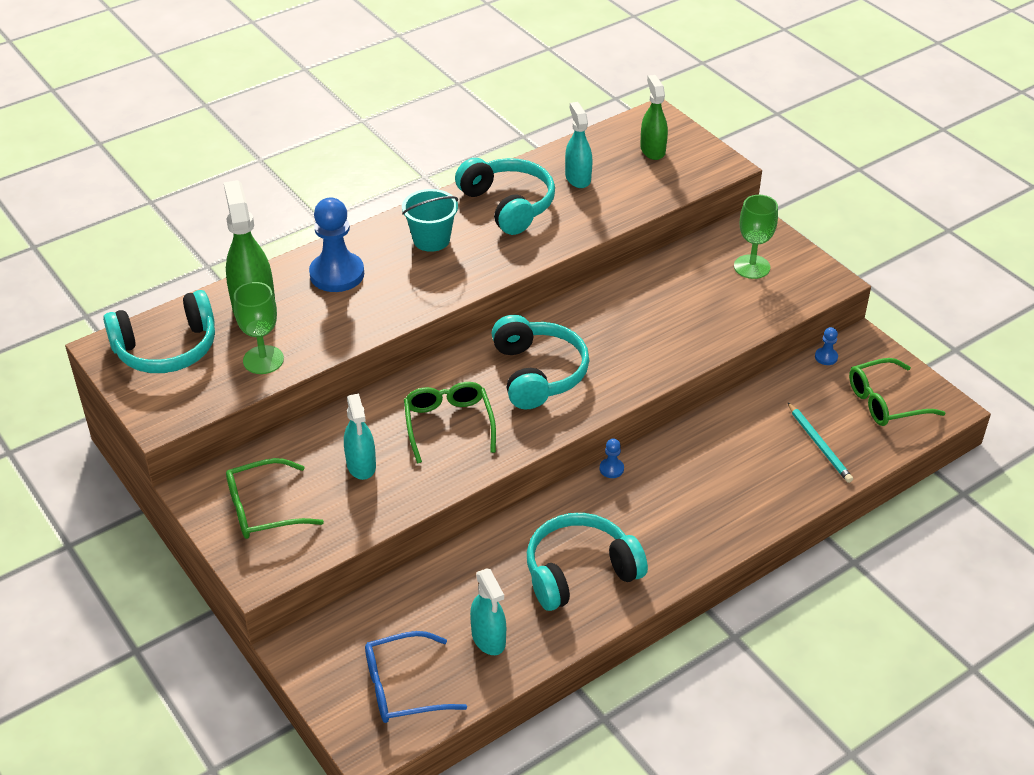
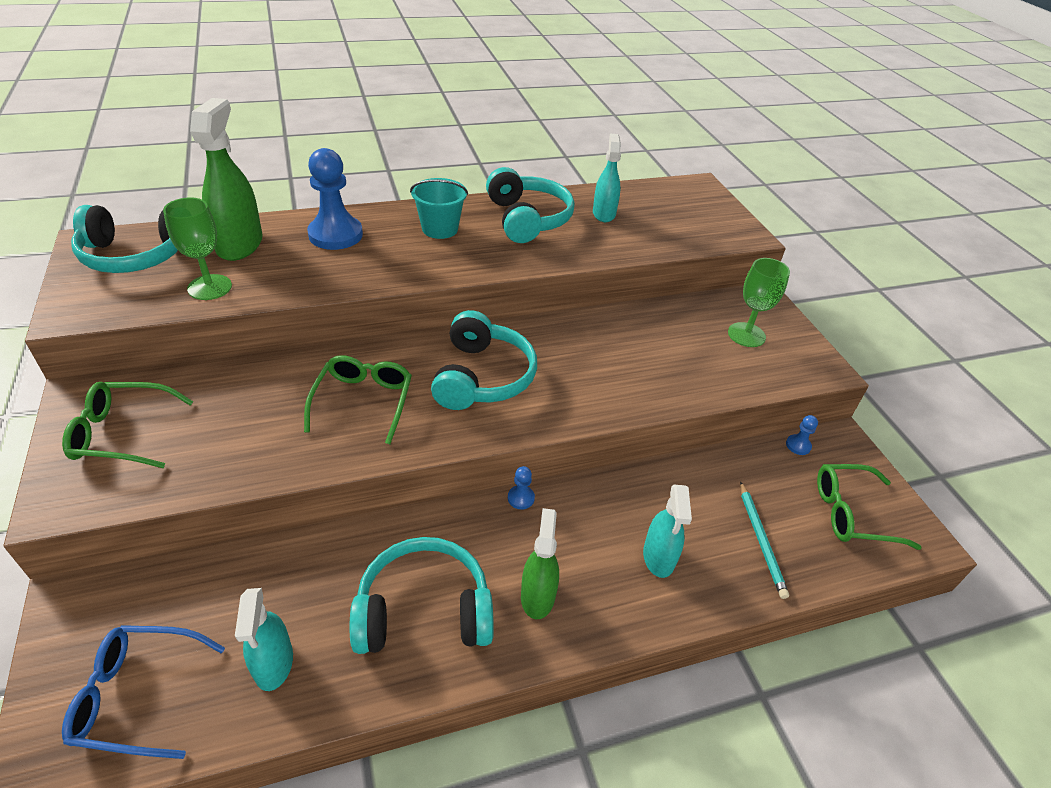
camera: 15 degrees right, 0 degrees up
(361, 465) = (250, 417): turquoise spray bottle -> turquoise spray bottle (658, 557)
(652, 150) = (685, 208): green spray bottle -> green spray bottle (537, 596)

